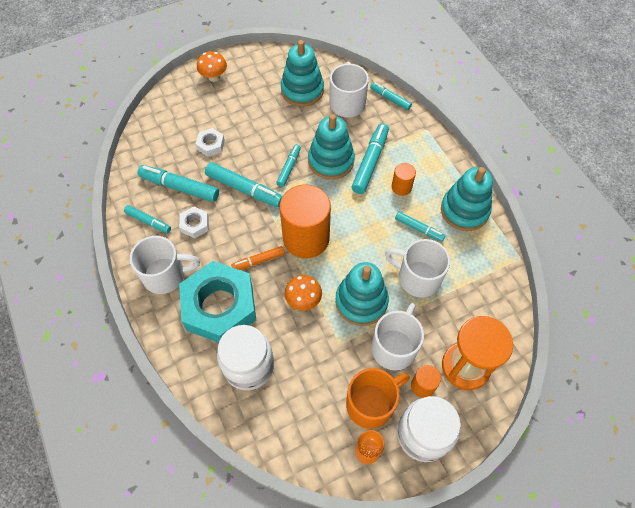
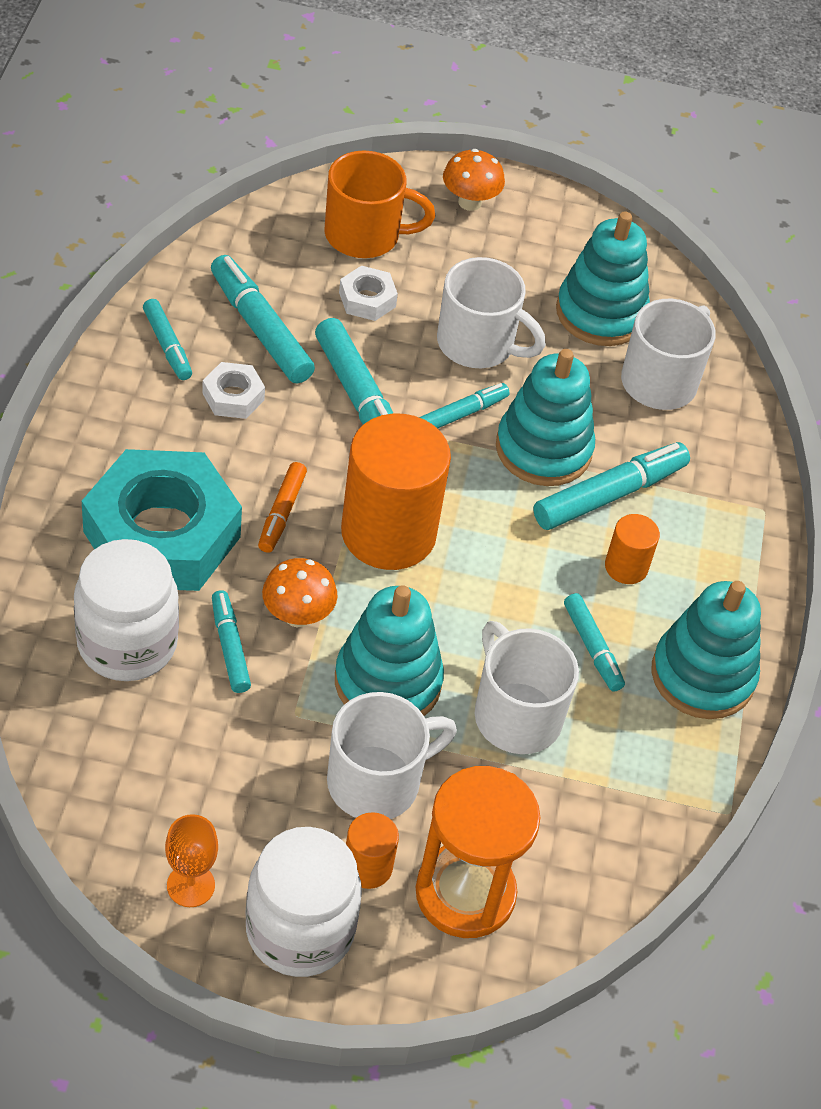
camera: 30 degrees right, 10 degrees down
(166, 275) = (123, 436): white mug -> white mug (478, 344)
(258, 261) = (281, 513): orange marker -> orange marker turned 90 degrees counterclockwise
(371, 404) = (261, 829): orange mug -> orange mug (364, 235)
(390, 99) = (745, 422): turquoise marker -> turquoise marker (230, 647)

